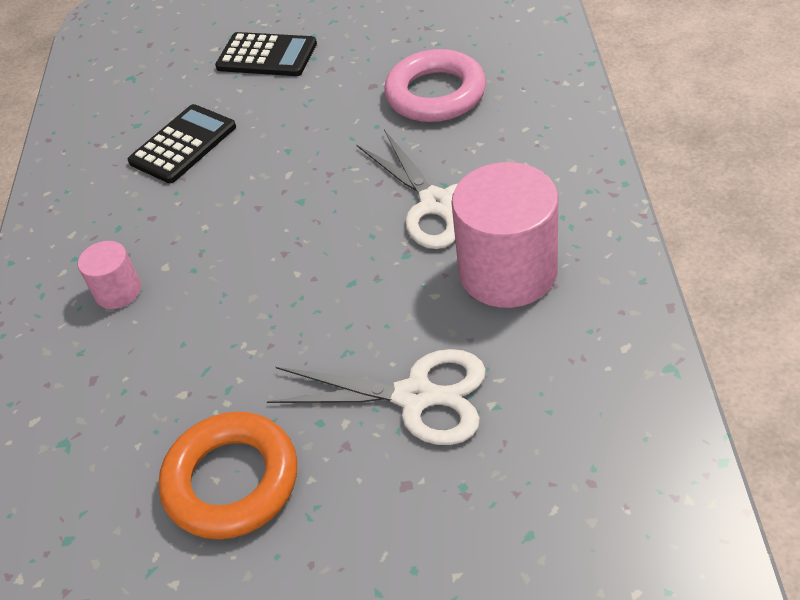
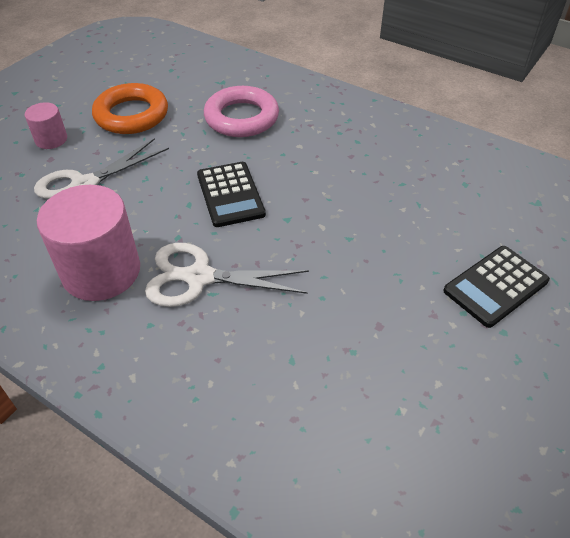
camera: 120 degrees right, 0 degrees up
(118, 291) = (300, 124): pink cylinder -> pink cylinder (51, 139)
(183, 144) = (414, 194): black calculator -> black calculator (230, 194)
(436, 94) = (321, 357): pink ring -> pink ring (241, 118)

